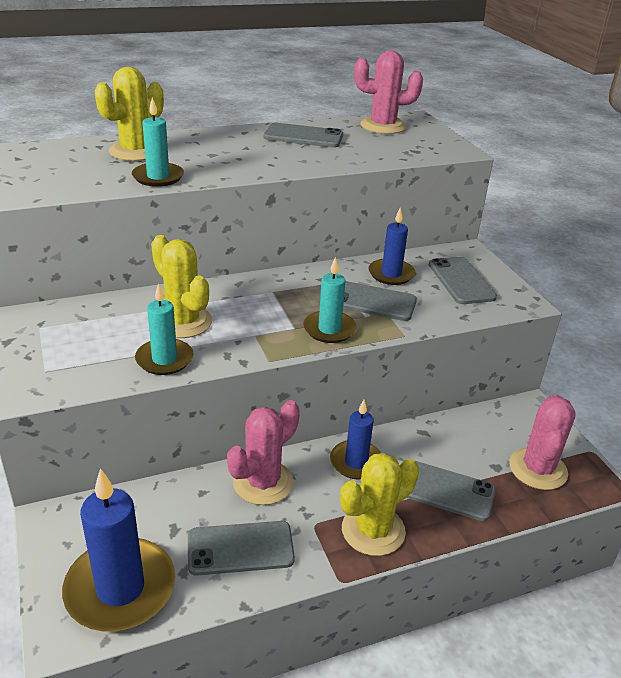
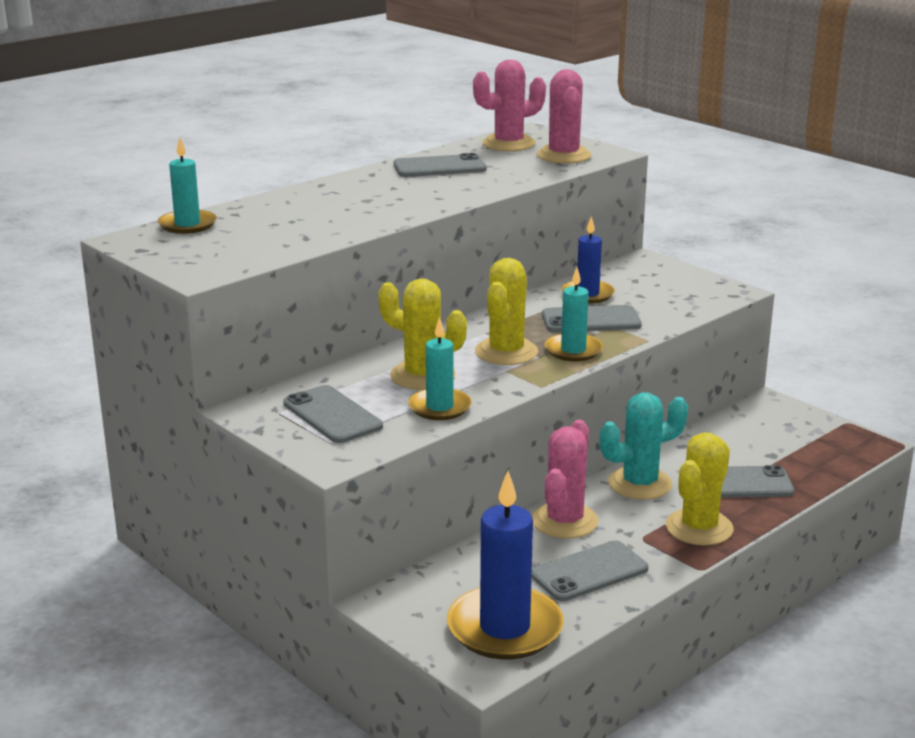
camera: 20 degrees left, 10 degrees down
(135, 151) = (282, 211): yellow cactus -> yellow cactus (506, 352)
(158, 177) = (341, 229): turquoise candle -> turquoise candle (187, 225)
(356, 462) = (639, 484): blue candle -> turquoise cactus
(461, 281) = (660, 286): grey phone -> grey phone (332, 415)
(538, 469) = (810, 447): pink cactus -> pink cactus (563, 155)

